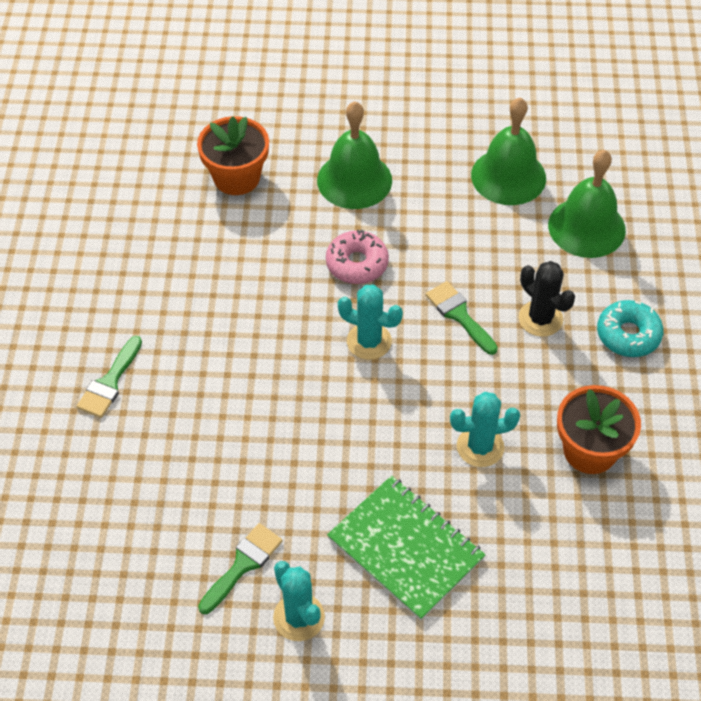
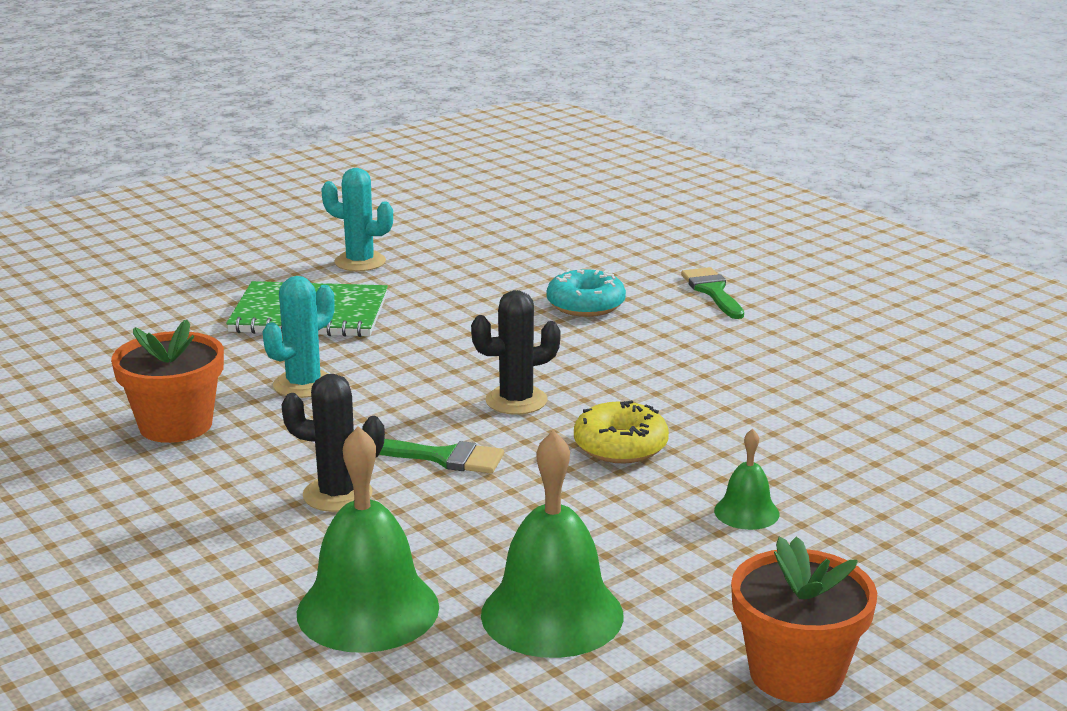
camera: 140 degrees right, 30 degrees down
(236, 177) = (879, 451): orange flower pot -> orange flower pot (796, 673)
(243, 565) = (441, 264): green brush -> none
(354, 180) = (746, 512): green bell -> green bell, size x0.51
(357, 264) = (620, 446): pink donut -> yellow donut
(369, 341) = (516, 401): turquoise cactus -> black cactus
(628, 335) = (205, 527): turquoise donut -> turquoise donut (585, 305)

